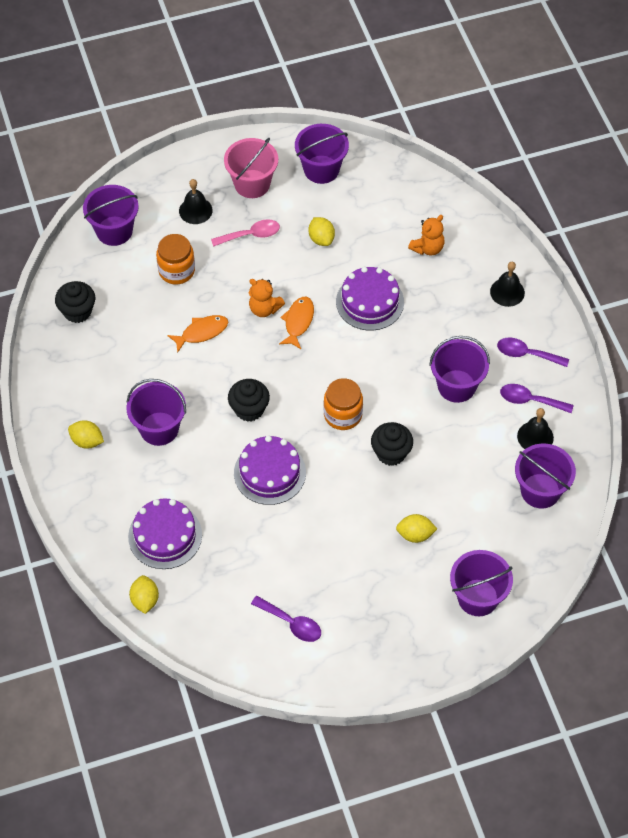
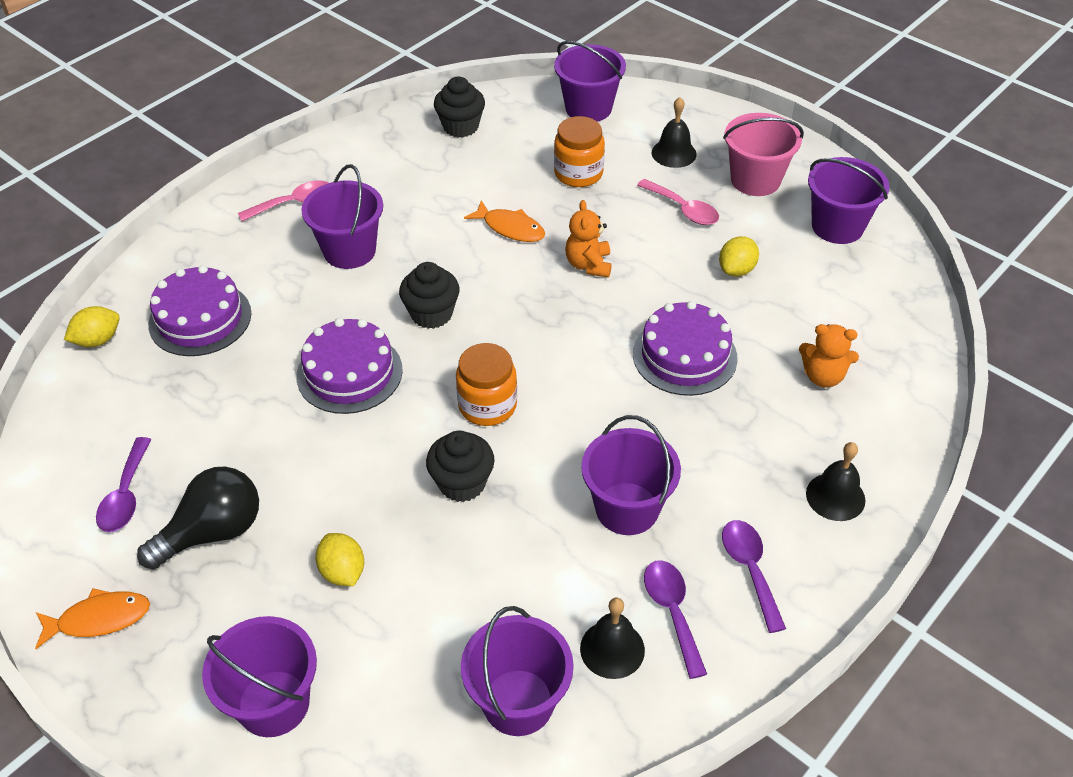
camera: 60 degrees right, 10 degrees down
(87, 441) = (294, 203): yellow lemon -> pink spoon
(298, 322) = (595, 302): orange fish -> orange fish (99, 619)
(348, 587) = (213, 532): none -> black light bulb

